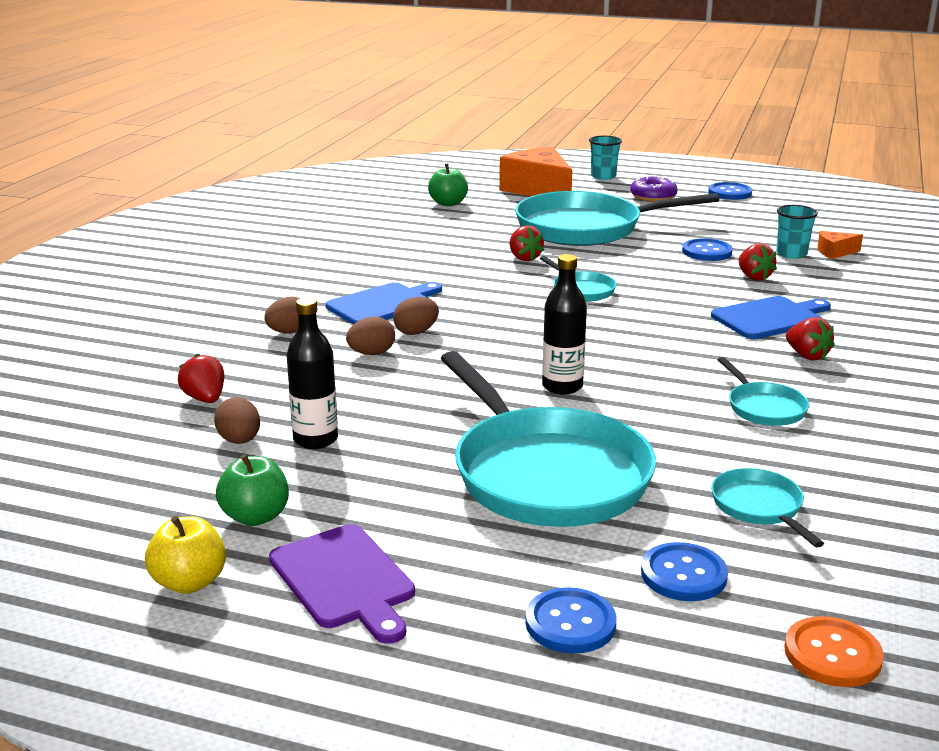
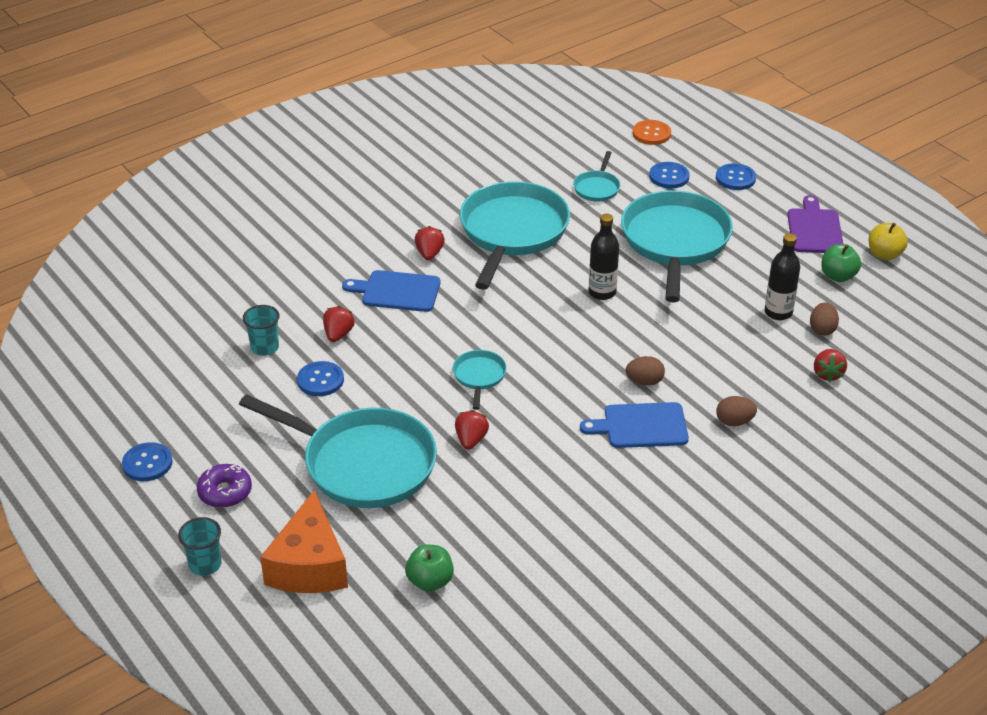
camera: 145 degrees left, 15 degrees up
(371, 353) = (692, 372): brown egg -> none
(764, 408) = (512, 232): turquoise pan -> turquoise pan, size x2.27
(835, 252) = (231, 334): orange cheese -> none

